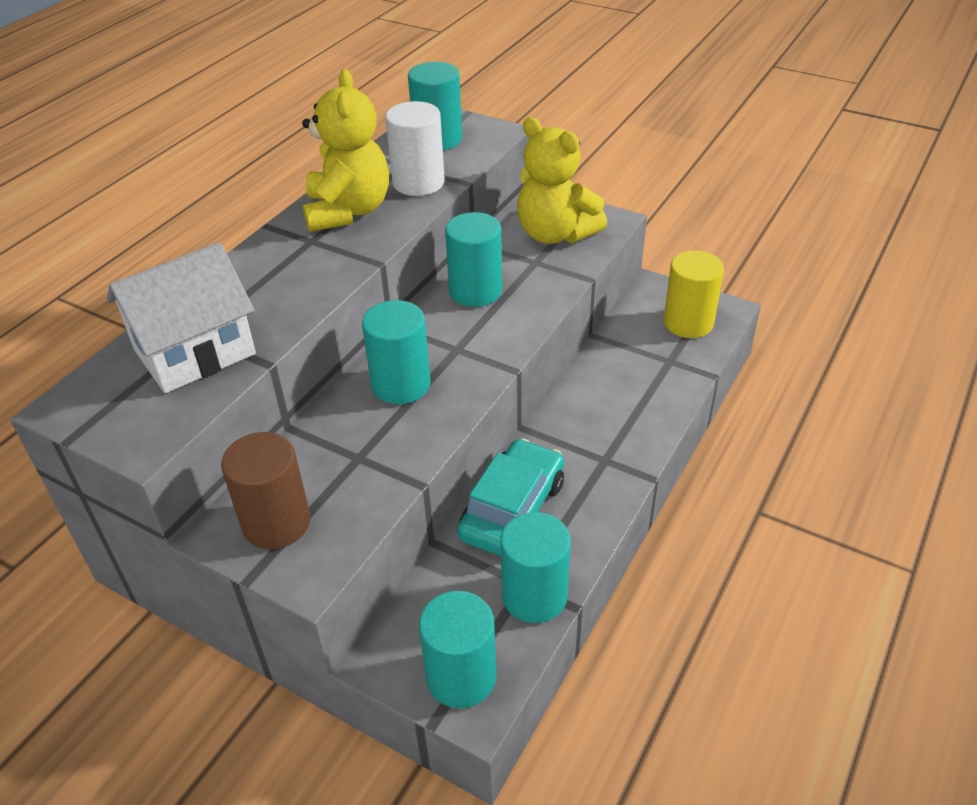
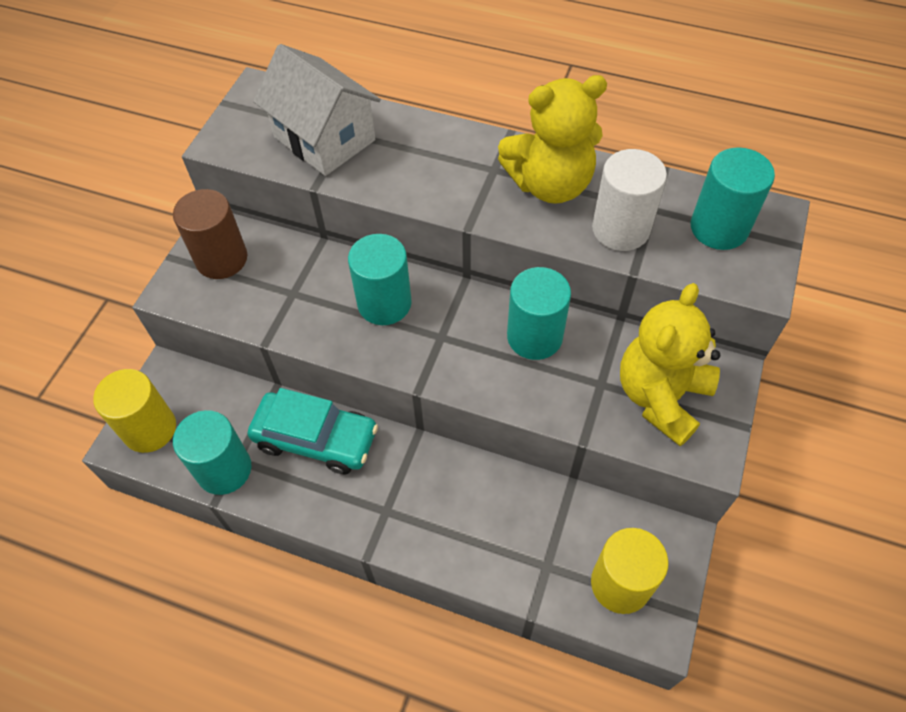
camera: 80 degrees right, 15 degrees up
(461, 677) = (150, 429): turquoise cylinder -> yellow cylinder

